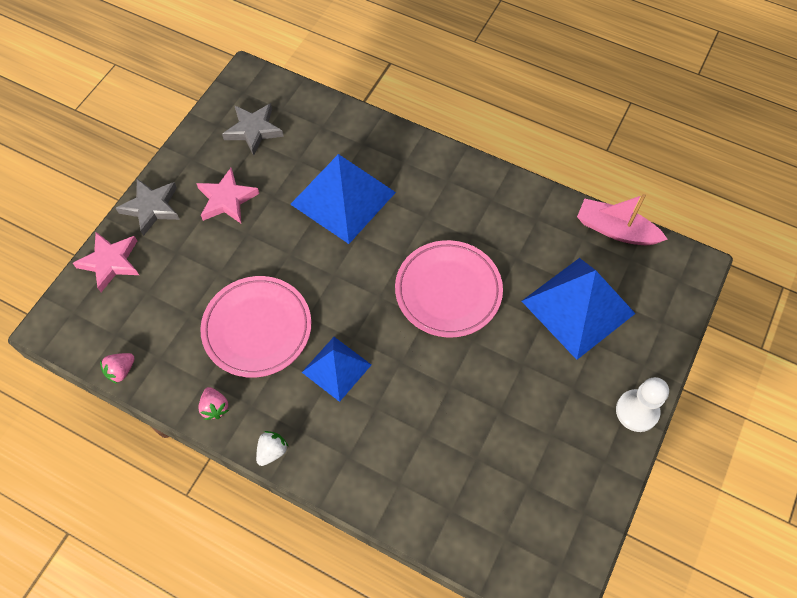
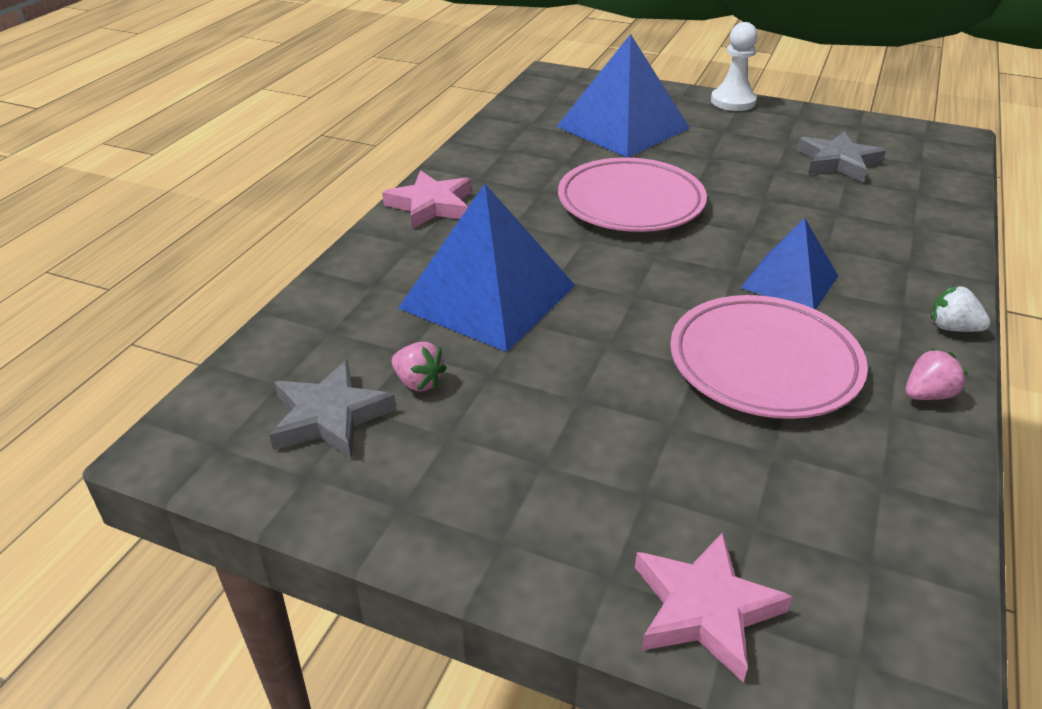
camera: 95 degrees left, 25 degrees down
(121, 371) = (943, 536): pink strawberry -> pink strawberry (418, 382)
(151, 208) = (541, 556): grey star -> grey star (838, 162)
(227, 199) = (505, 434): pink star -> pink star (431, 205)
(615, 230) = (514, 108): pink boat -> none

